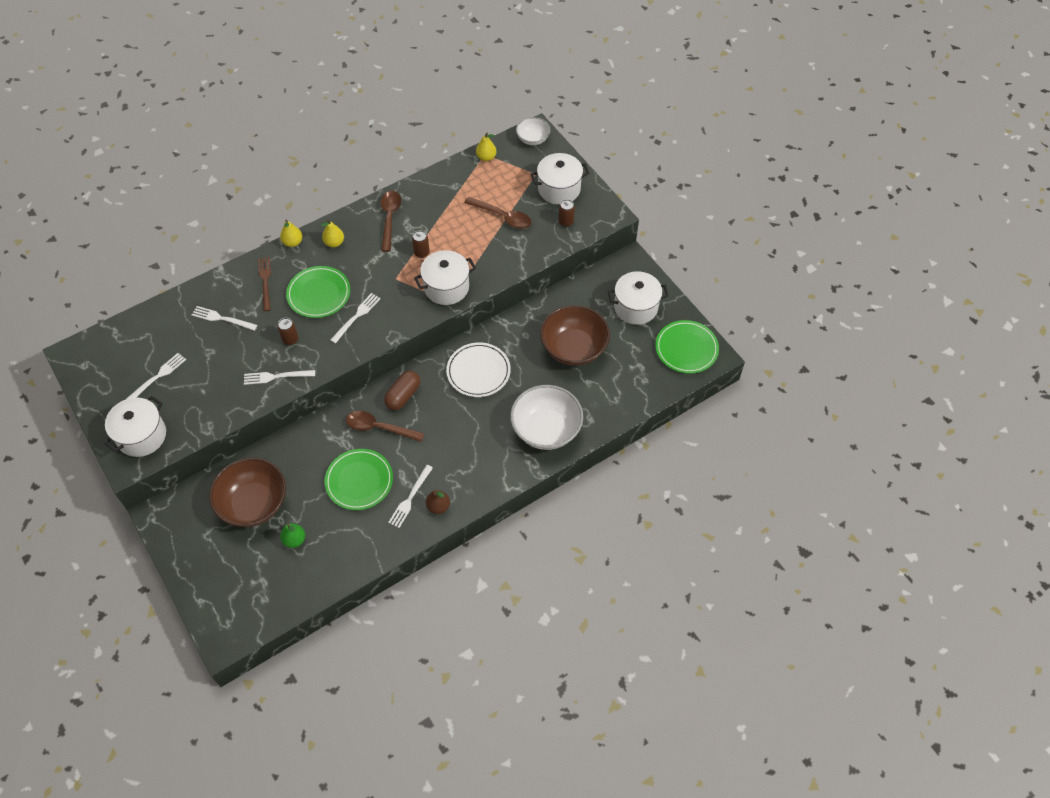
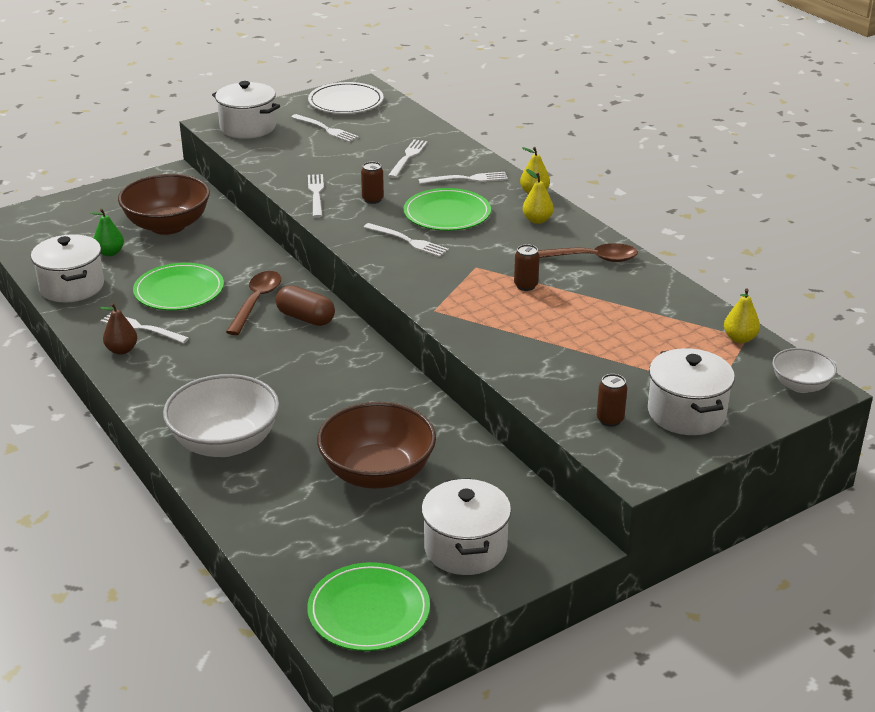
camera: 90 degrees right, 25 degrees down
(265, 281) = (467, 179): brown fork -> white fork
(446, 287) = (460, 307): white pot -> white pot (72, 287)
(478, 371) = (340, 379): white plate -> white plate (346, 102)
(502, 217) = (610, 355): brown spoon -> none

